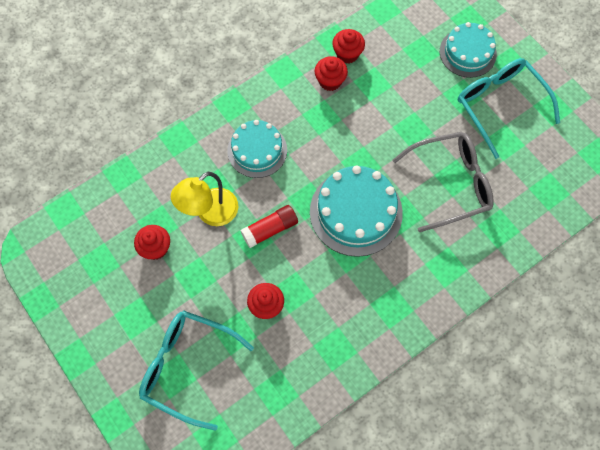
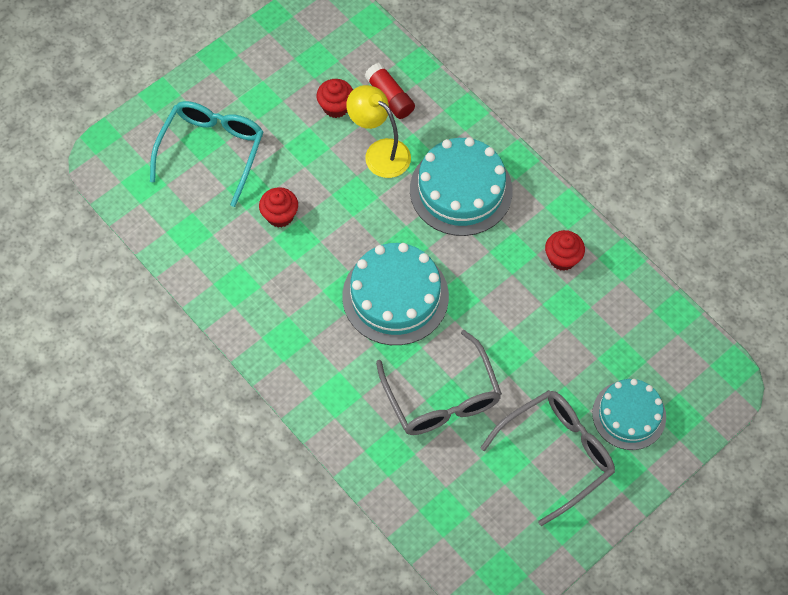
camera: 85 degrees right, 5 degrees down
(257, 150) = (461, 190): turquoise cake -> turquoise cake, size x1.50
(270, 229) = (366, 211): red glue stick -> red glue stick (390, 97)
(347, 54) = (603, 275): red cupcake -> none
(500, 105) = (557, 454): turquoise glasses -> grey glasses

